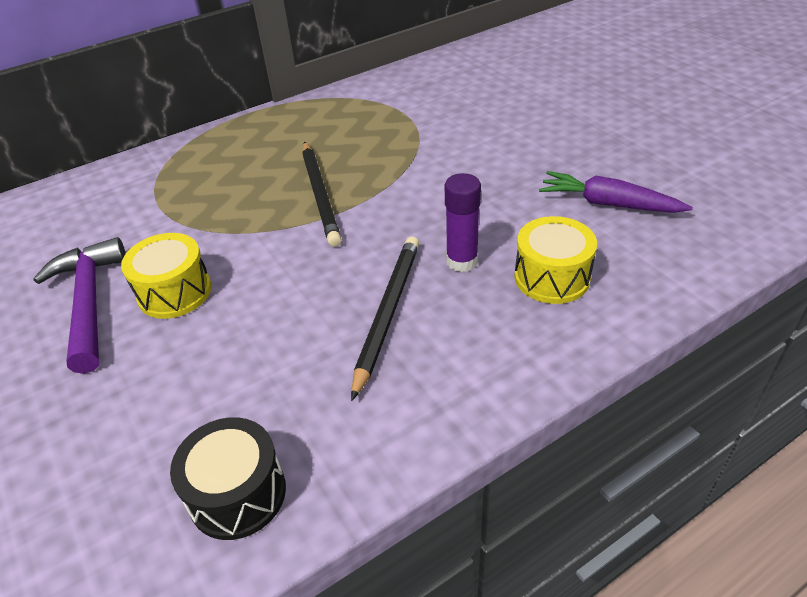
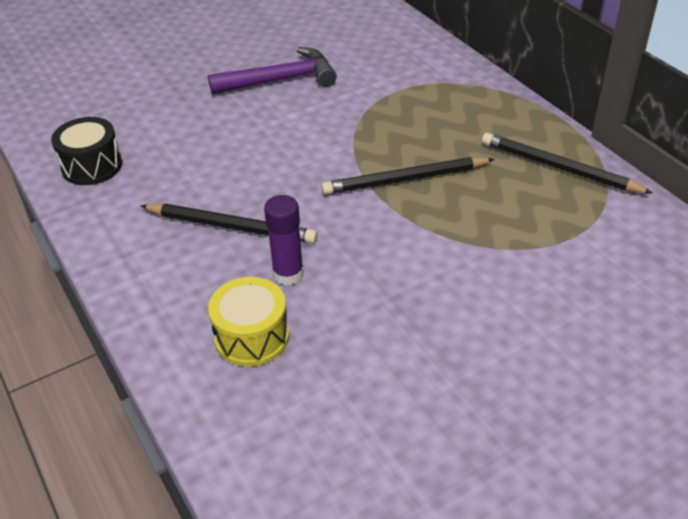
camera: 90 degrees right, 0 degrees up
(174, 292) = (283, 115): yellow drum -> none
(317, 116) = (559, 168): none -> black pencil
(608, 204) = (368, 404): purple carrot -> none

